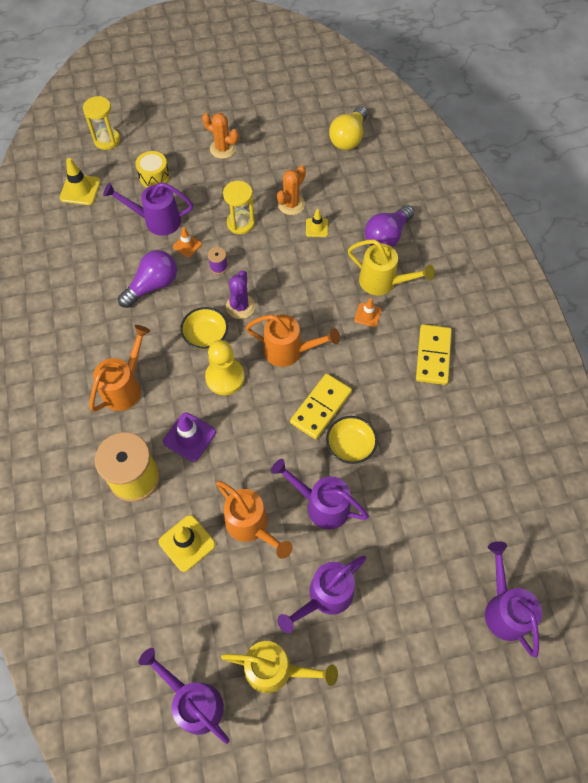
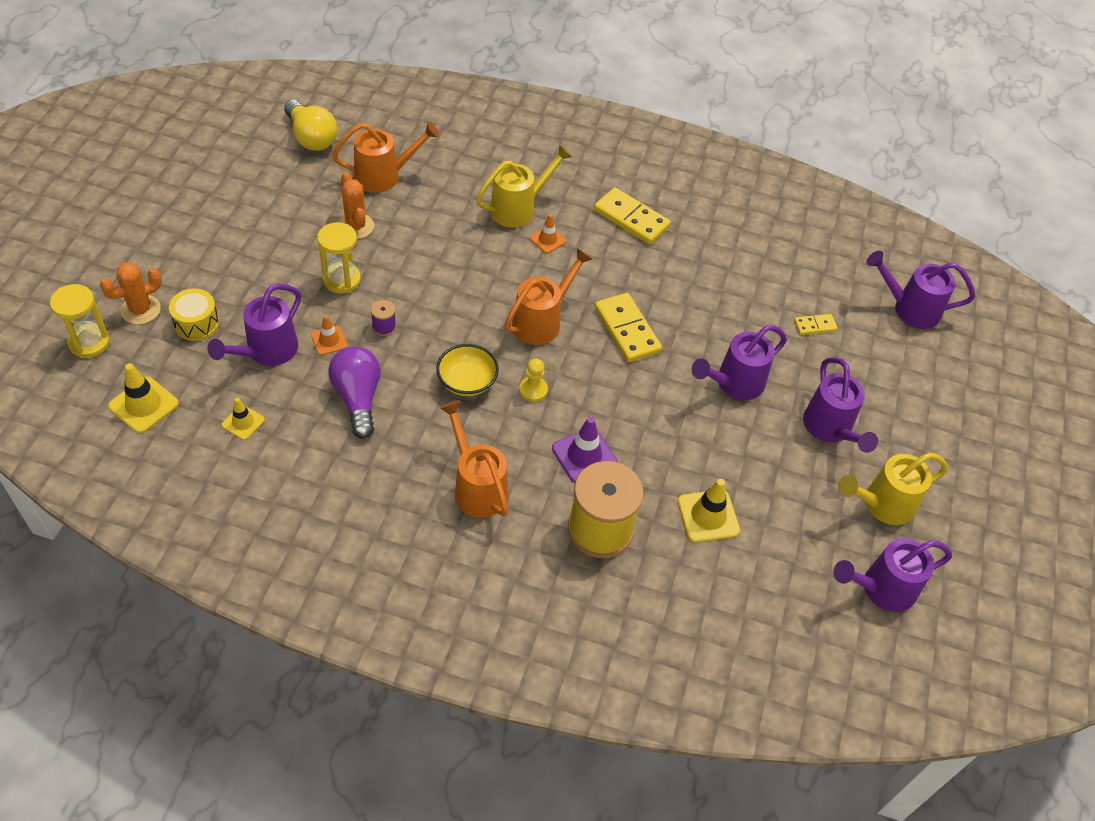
camera: 65 degrees left, 10 degrees down
(223, 149) = (219, 243): orange cactus -> orange cactus (140, 310)
(225, 377) = (533, 390): yellow pawn -> yellow pawn, size x0.57
(240, 306) = (453, 334): purple cactus -> none
(251, 526) = (722, 451): orange watering can -> orange watering can (384, 176)
(275, 669) = (882, 504): yellow watering can -> yellow watering can turned 150 degrees counterclockwise
(316, 227) = (406, 222): yellow traffic cone -> yellow traffic cone (243, 422)
(350, 446) = (685, 329): yellow bowl -> none
(387, 236) = (466, 177): purple light bulb -> none
(425, 538) = (814, 326): none -> yellow domino

